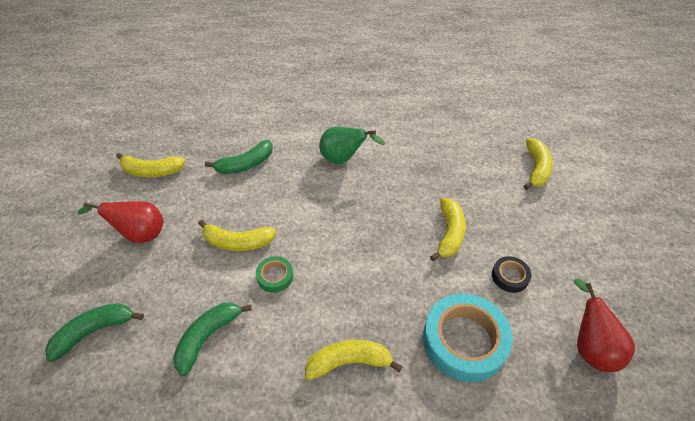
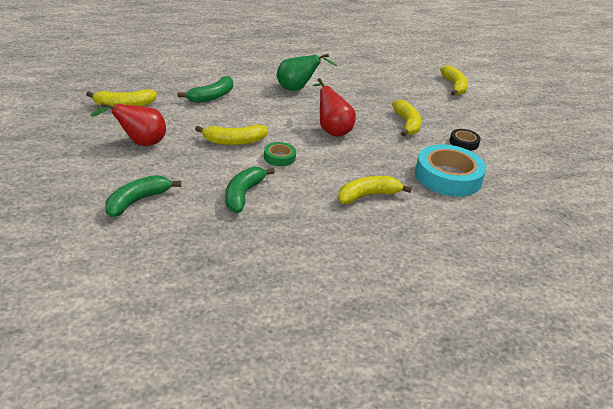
camera: 20 degrees left, 15 degrees down
(590, 347) = (536, 171): red pear -> red pear (332, 130)

